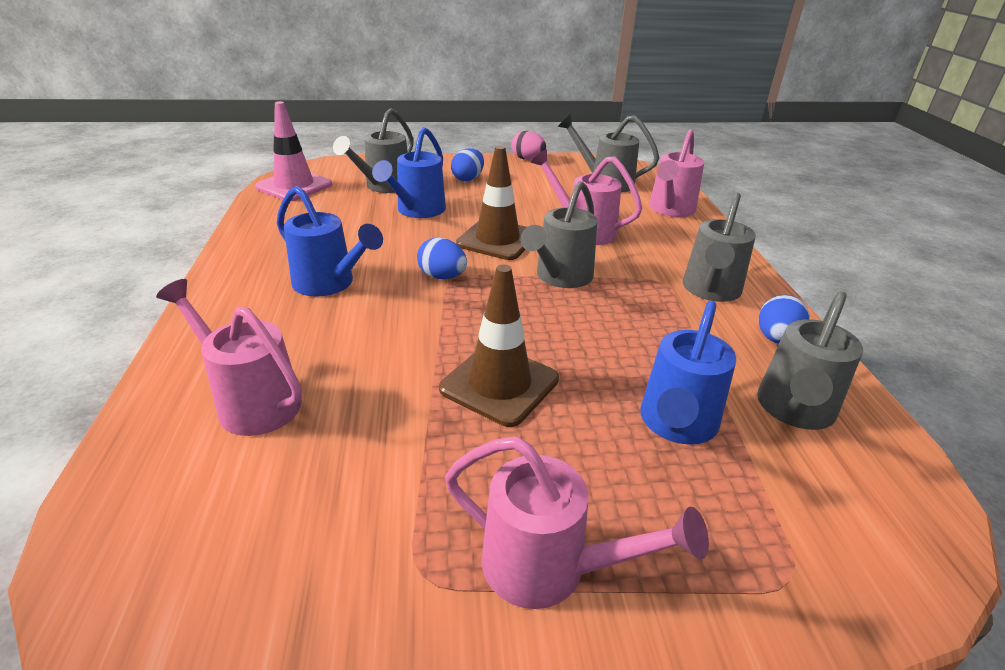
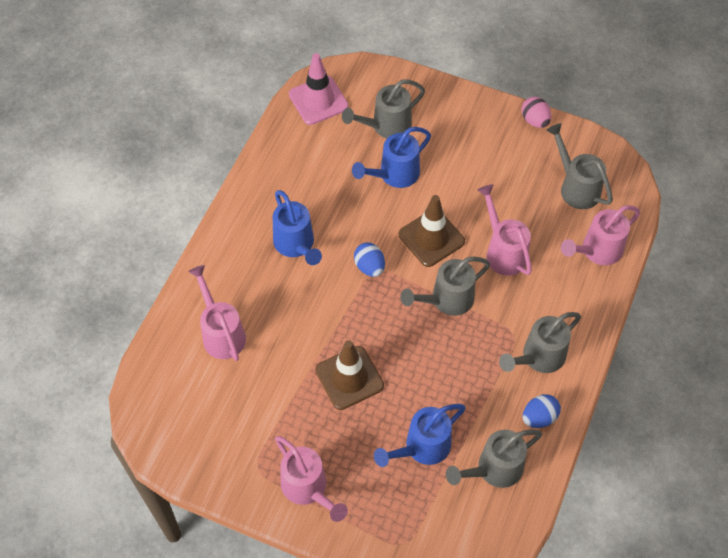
camera: 30 degrees right, 25 degrees up
(468, 179) = (461, 138): blue egg -> none

